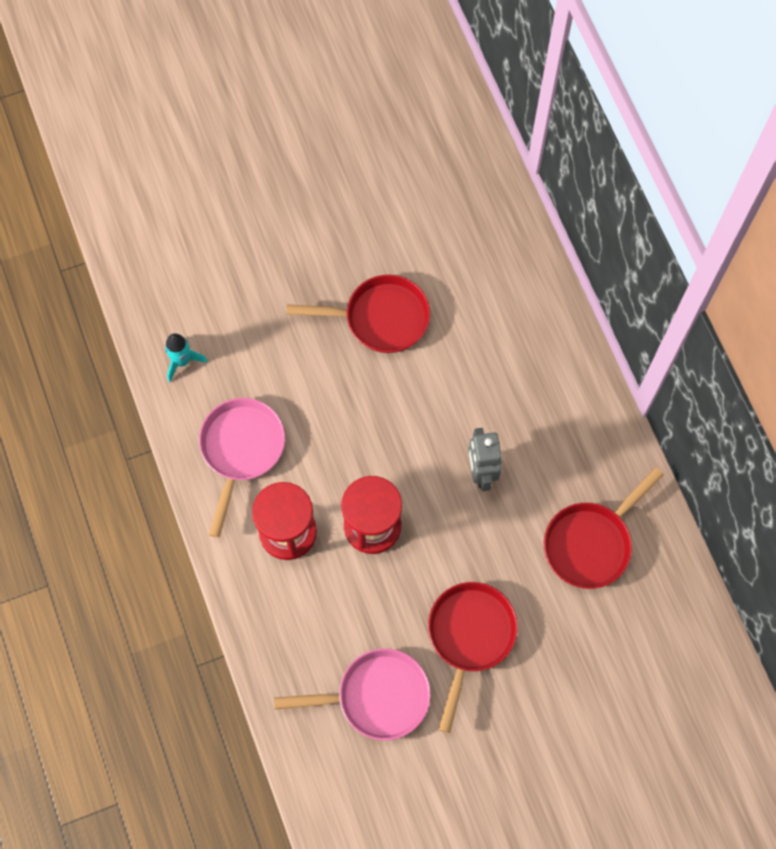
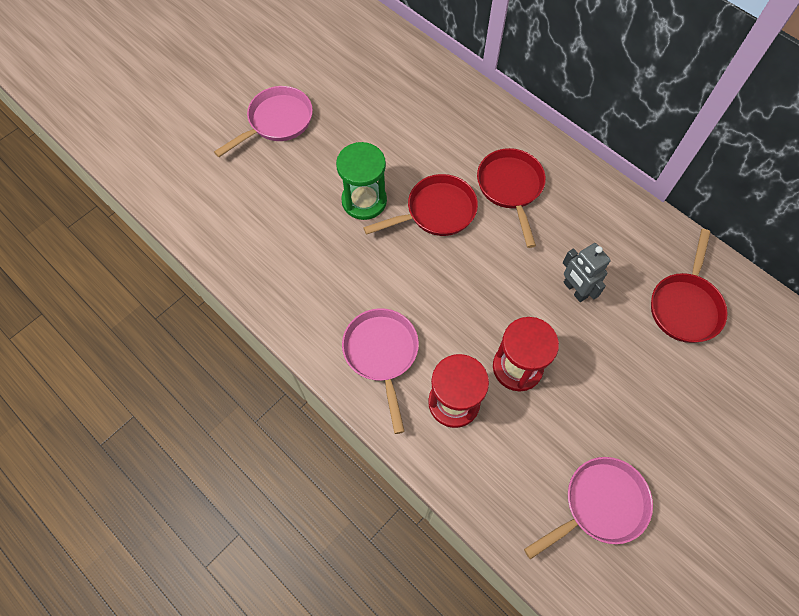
camera: 25 degrees left, 5 degrees down
(182, 361) = (299, 306): turquoise rocket -> none
(259, 134) = (277, 122): none -> pink pan
(308, 271) = (364, 201): none -> green hourglass
(470, 636) = (642, 419): red pan -> red pan (511, 188)

